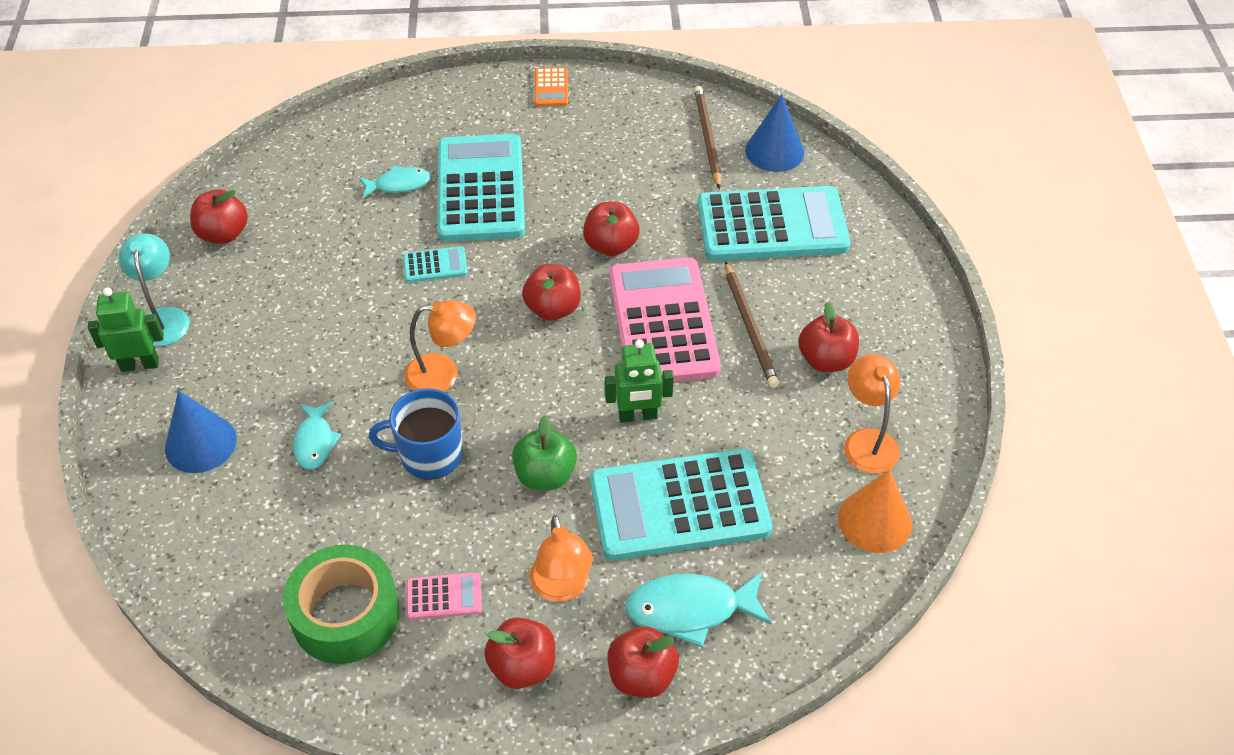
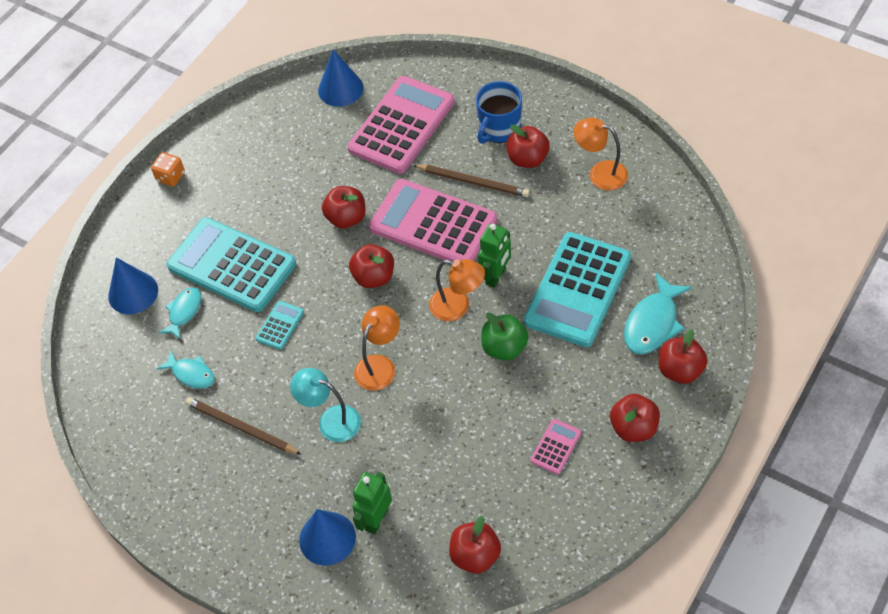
camera: 50 degrees left, 5 degrees up
(140, 364) = (222, 550): green robot -> green robot (376, 519)
(163, 318) = (189, 517): turquoise lamp -> turquoise lamp (331, 420)
(223, 234) = (137, 444): red apple -> red apple (475, 556)
(315, 442) = (379, 466): turquoise fish -> turquoise fish (191, 374)
(345, 614) = (531, 508): green tape -> none
(394, 136) = (133, 293): none -> blue cone
(429, 455) = (441, 404): blue mug -> blue mug (499, 129)
(551, 88) = (171, 177): orange calculator -> orange dice
(562, 588) = (593, 380): orange lamp -> orange lamp (458, 307)
(707, 138) = (297, 117): brown pencil -> brown pencil (241, 427)
(772, 225) = (401, 125): turquoise calculator -> pink calculator
(874, 521) = (656, 202): orange cone -> none

